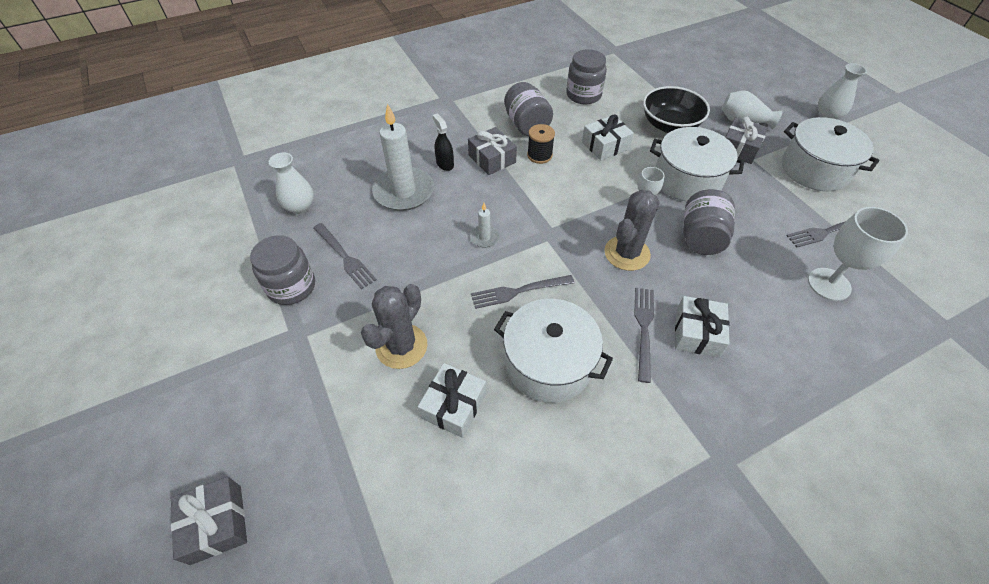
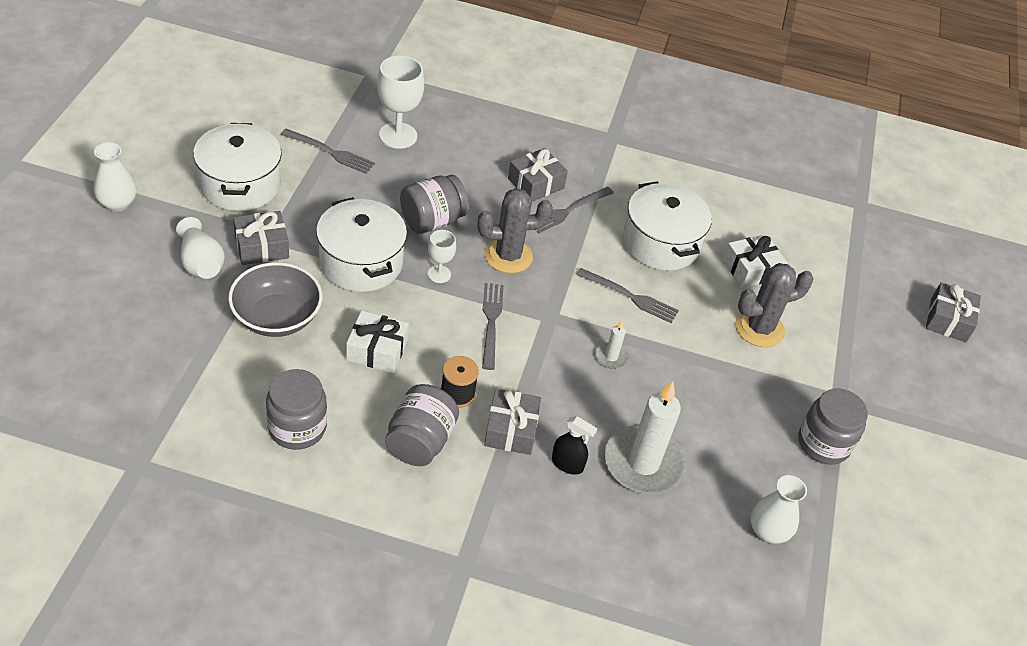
camera: 145 degrees left, 5 degrees down
(345, 257) = (756, 435): grey fork -> grey fork (491, 321)
(445, 164) = (567, 464): black spray bottle -> black spray bottle turned 75 degrees counterclockwise
(669, 125) = (277, 317): black bowl -> grey bowl
(697, 333) = (536, 183): white gift -> grey gift

